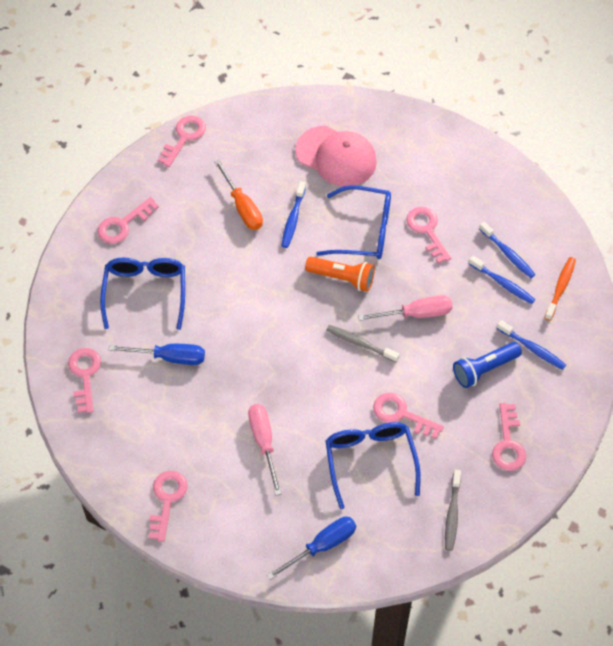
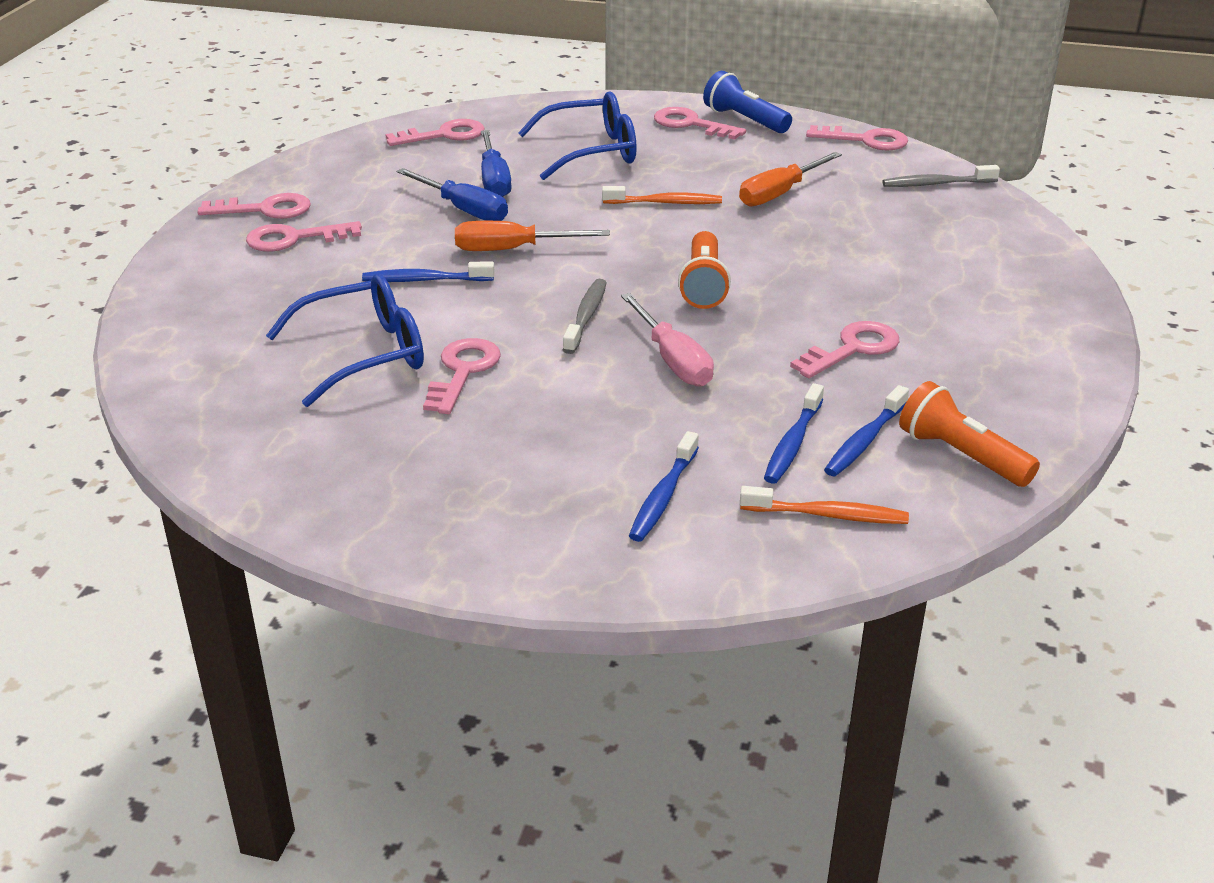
camera: 75 degrees right, 25 degrees down
(235, 269) = (665, 203): none -> orange toothbrush
(264, 443) = (374, 263): pink screwdriver -> none
(270, 365) = (512, 249): none -> orange screwdriver
(293, 219) = (786, 232): blue toothbrush -> blue toothbrush (424, 280)
(322, 546) = (200, 332): blue screwdriver -> blue screwdriver (464, 210)
(336, 156) = (934, 250): pink cap -> none
(363, 231) = (808, 291): blue glasses -> none
(452, 514) = (273, 447): grey toothbrush -> grey toothbrush (936, 184)
(484, 369) = (590, 445): blue flashlight -> blue flashlight (744, 120)
(508, 443) = (437, 492): pink key -> pink key (294, 239)
(528, 220) = (961, 455): none -> orange flashlight

